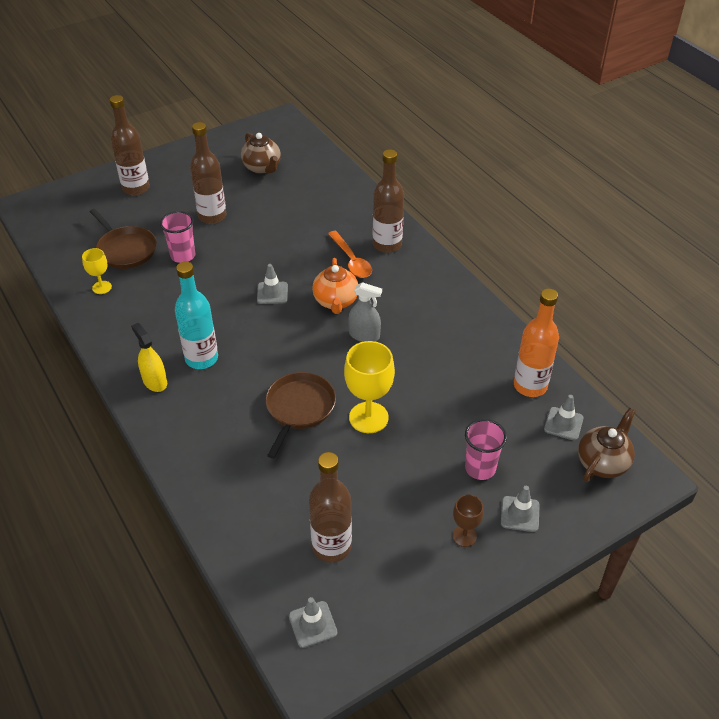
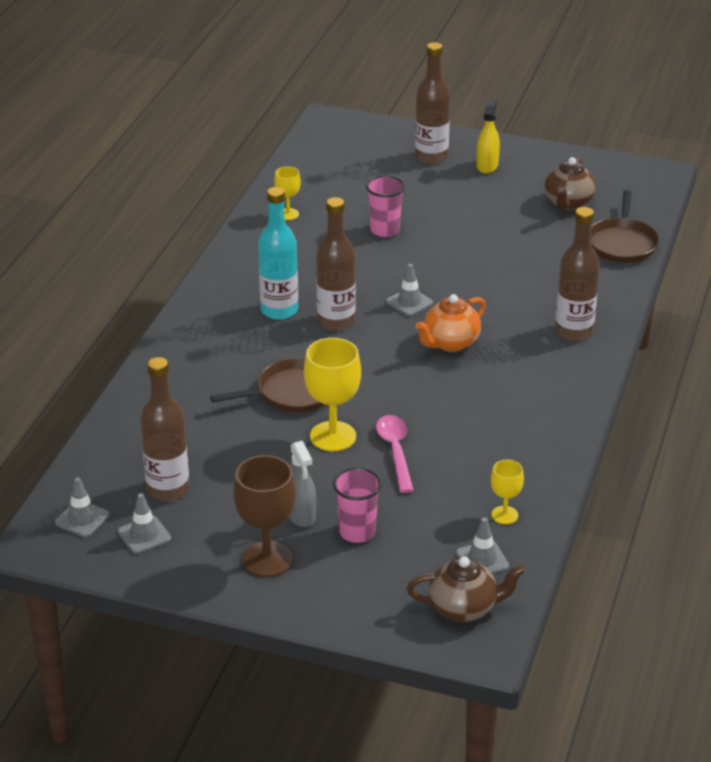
camera: 50 degrees right, 10 degrees down
(125, 249) = (348, 198): brown pan -> brown pan (622, 243)
(155, 381) = (223, 302): yellow spray bottle -> yellow spray bottle (487, 166)
(212, 216) = (458, 215): brown bottle -> brown bottle (336, 321)
(351, 261) = (518, 323): orange spoon -> none
(364, 335) = (430, 382): grey spray bottle -> grey spray bottle (301, 515)
(416, 396) = (395, 451): none -> pink spoon
(464, 536) = (267, 559): brown goblet -> brown goblet, size x1.82
(520, 514) = (332, 582): grey traffic cone -> grey traffic cone (144, 535)
(530, 386) = (504, 515): orange bottle -> yellow goblet

